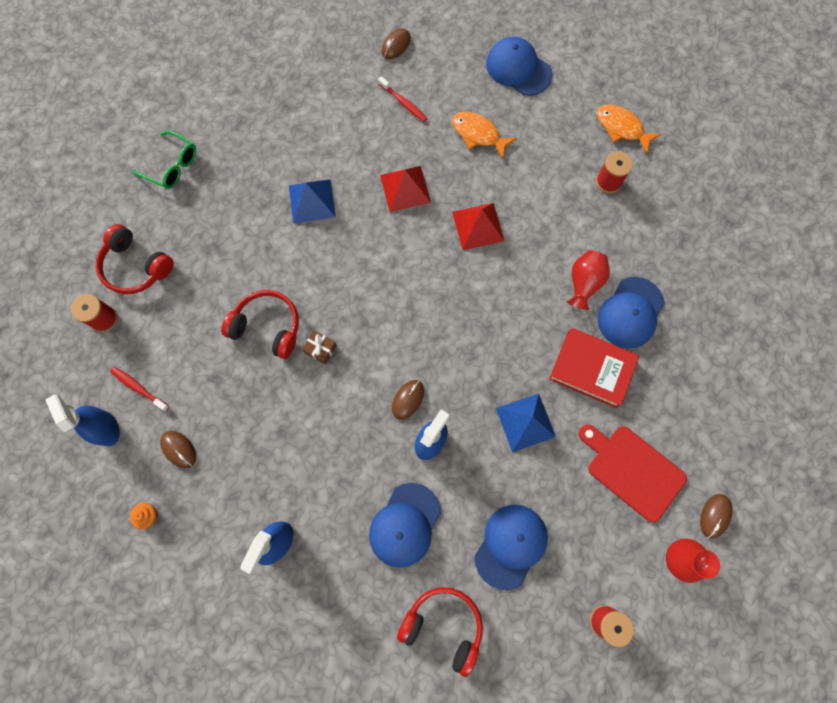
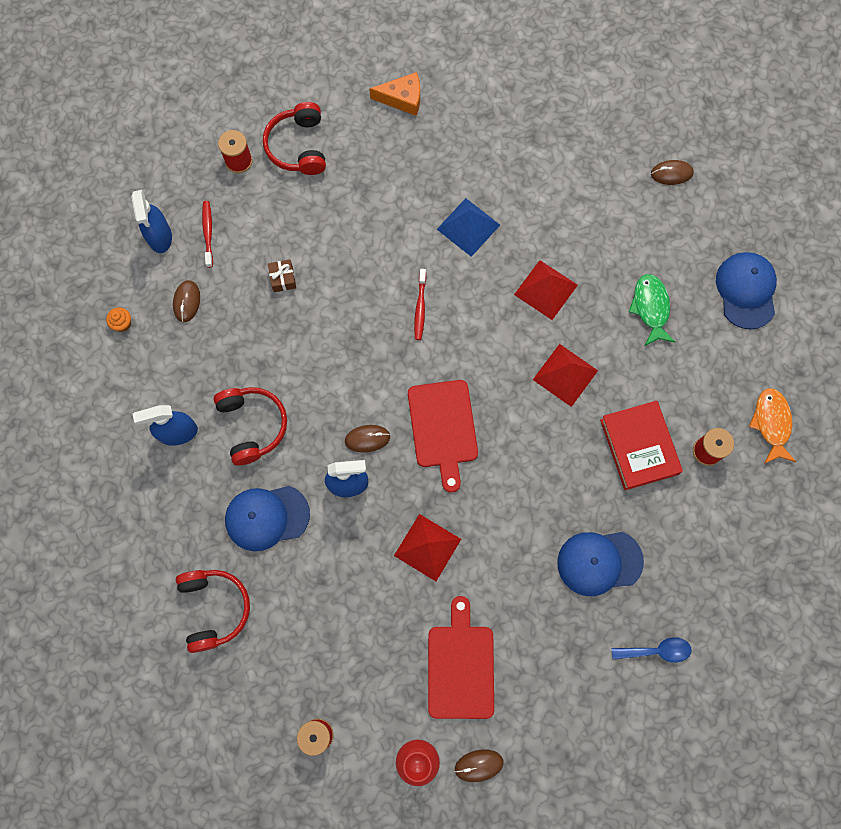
camera: 50 degrees right, 0 degrees up
(106, 428) = (160, 237): blue spray bottle -> blue spray bottle turned 150 degrees clockwise
(172, 166) = (402, 99): green glasses -> orange cheese
(268, 327) = (335, 283): red headphones -> red headphones (253, 425)
(320, 349) = (351, 338): brown gift -> brown gift (283, 279)
(403, 103) = (623, 224): red toothbrush -> red toothbrush (420, 307)
(446, 339) = (443, 428): none -> red cutting board
(478, 134) = (650, 308): orange fish -> green fish
(510, 545) = (317, 613): blue cap -> none
(525, 422) = (427, 547): blue pyramid -> red pyramid
(584, 283) = (591, 502): red vase -> none
(591, 369) = (519, 567): red book -> red book (639, 447)
(721, 326) = (656, 651): none -> blue spoon

